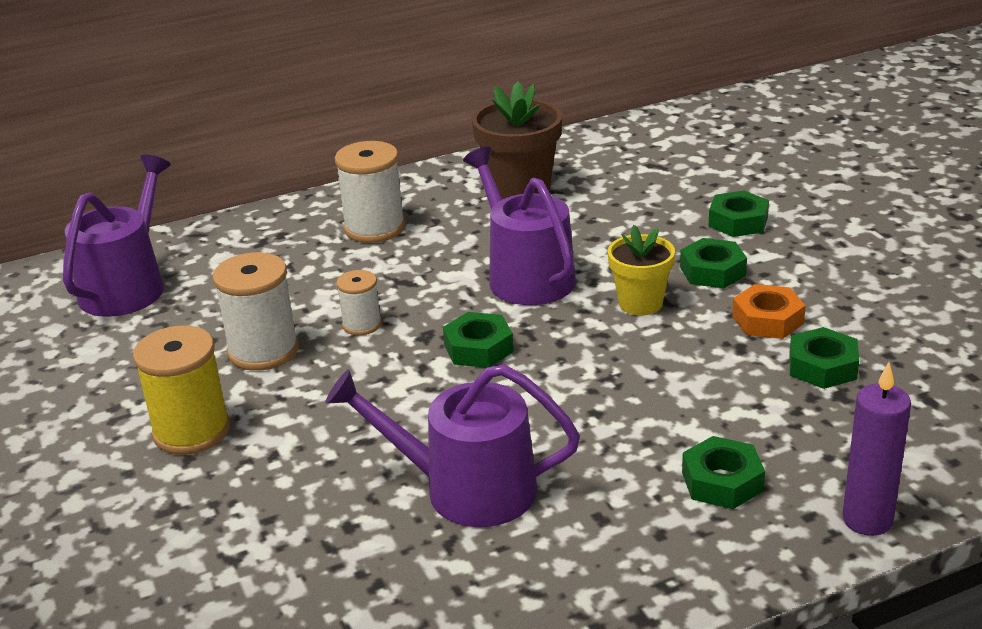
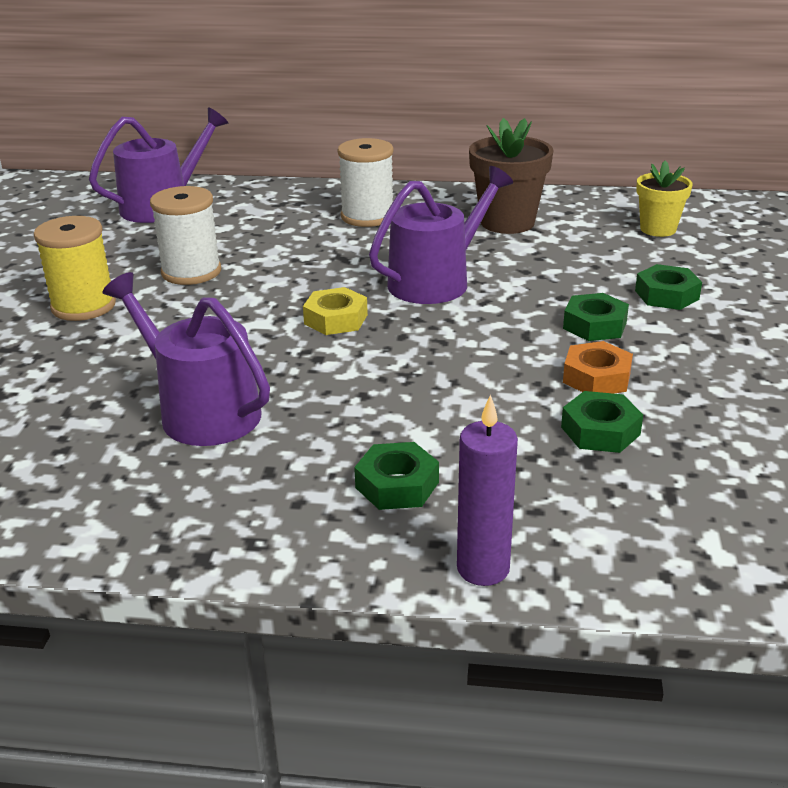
camera: 30 degrees right, 0 degrees up
(362, 325) = (276, 276): white spool -> none
(478, 348) = (336, 319): green nut -> yellow nut
(526, 276) = (436, 281): purple watering can -> purple watering can turned 45 degrees clockwise
(640, 303) = (502, 329): yellow flower pot -> yellow flower pot (658, 229)

